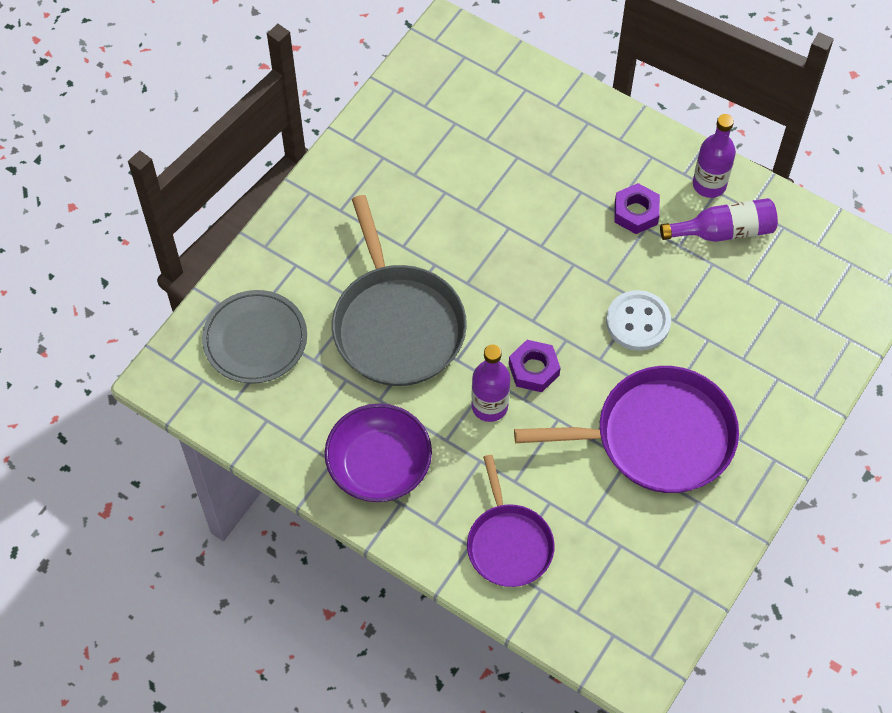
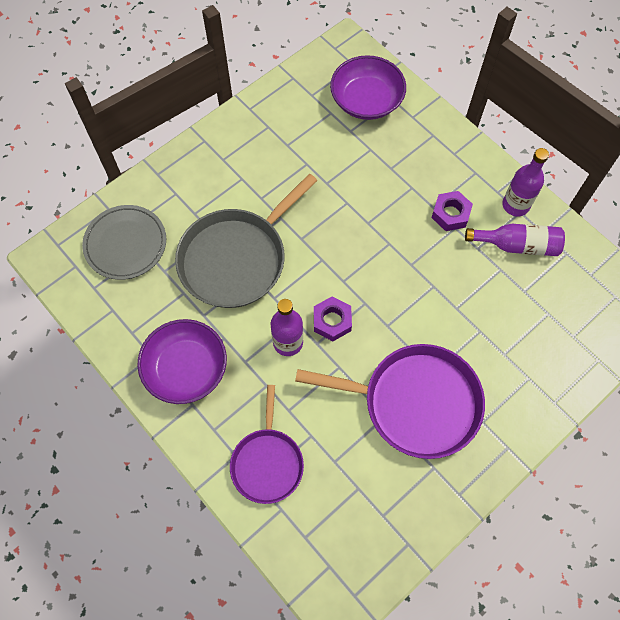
camera: 15 degrees right, 5 degrees up
(397, 324) = (236, 258): grey pan -> grey pan turned 45 degrees clockwise
(494, 98) = (366, 100): none -> purple bowl
(638, 322) = (427, 303): white button -> none

